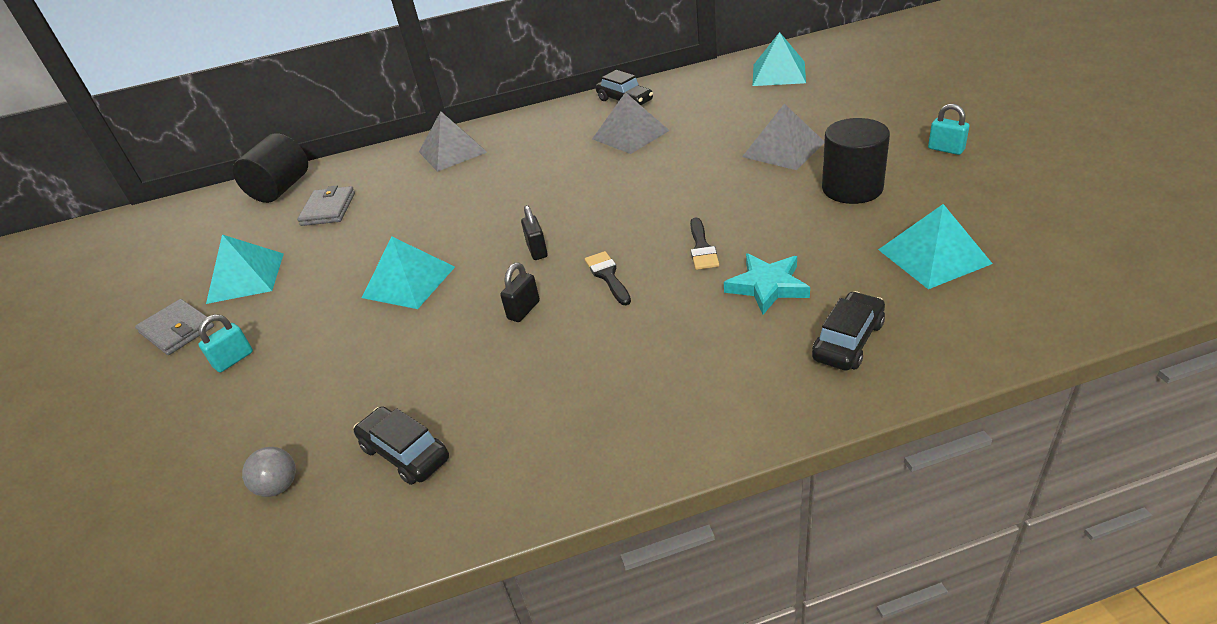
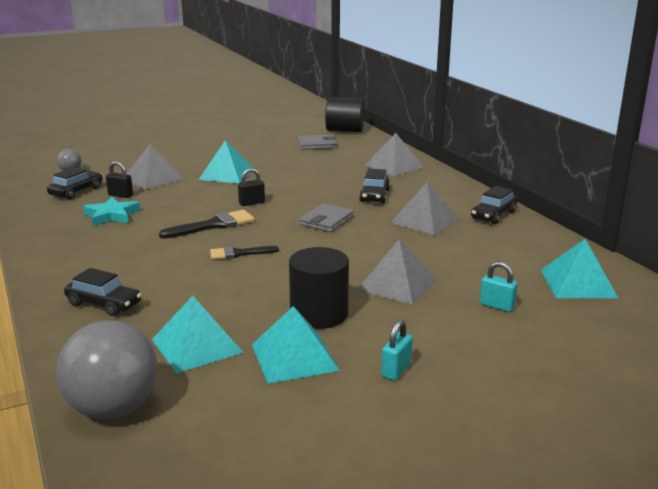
camera: 75 degrees right, 15 degrees down
(177, 330) = (201, 134): grey wallet -> grey wallet (326, 221)
(234, 360) = (170, 148): turquoise padlock -> turquoise padlock (497, 306)
(246, 277) = (245, 139): turquoise pyramid -> turquoise pyramid (294, 357)
(386, 360) = (153, 178): none -> grey pyramid
(523, 310) = (185, 205): black padlock -> black padlock (120, 195)
(546, 163) = (374, 196): none -> black car
(608, 276) = (213, 225): black brush -> black brush, size x1.52
(767, 286) = (180, 277): turquoise star -> turquoise star (111, 215)
(1074, 295) = (113, 409): none -> grey ball

